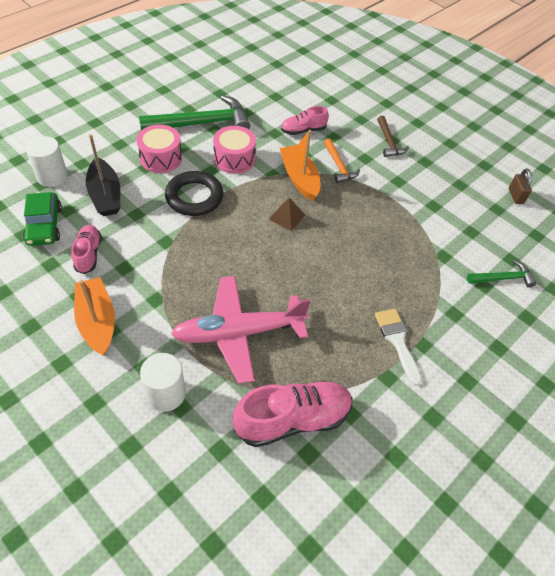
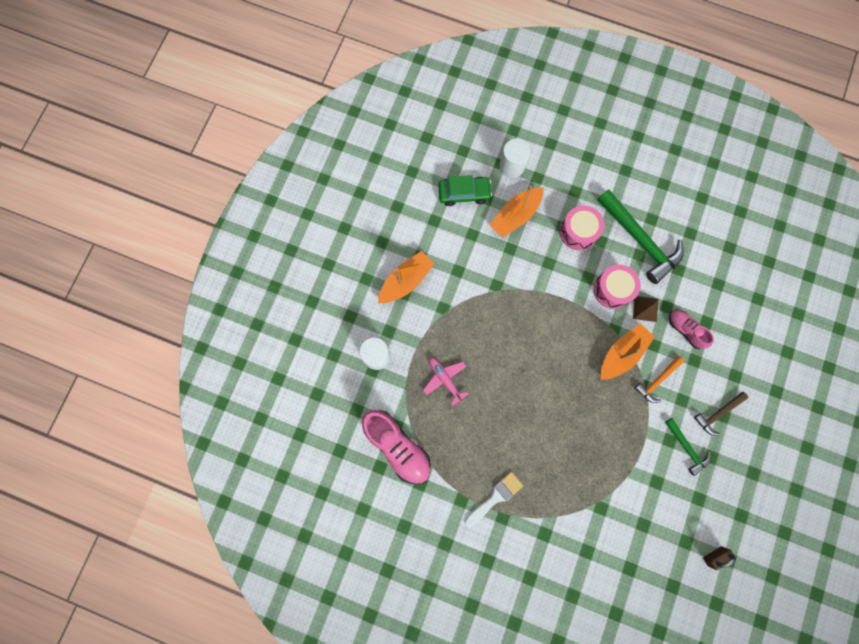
camera: 70 degrees right, 25 degrees up
(44, 225) = (464, 193): green car -> green car turned 150 degrees counterclockwise
(88, 254) = (456, 239): pink shoe -> none
(105, 195) = (515, 215): black boat -> orange boat
(194, 197) = (551, 281): black ring -> none
(239, 332) = (445, 379): pink plane -> pink plane, size x0.52
(287, 217) = (572, 363): brown pyramid -> brown pyramid (645, 308)
(502, 278) = (603, 565): green hammer -> green hammer (686, 448)

